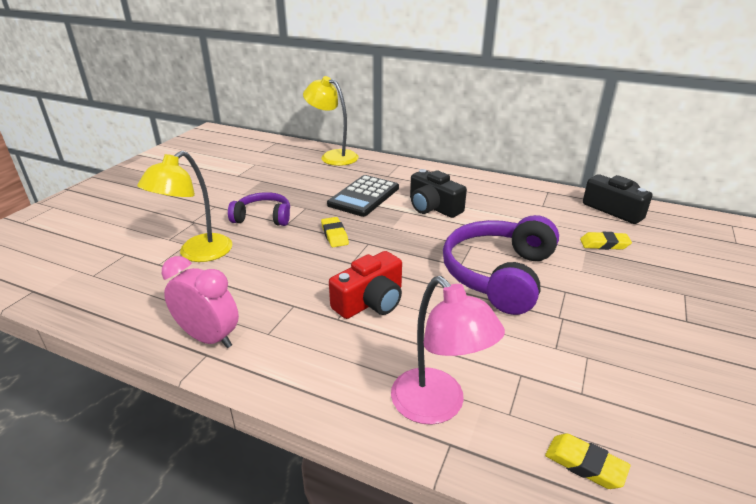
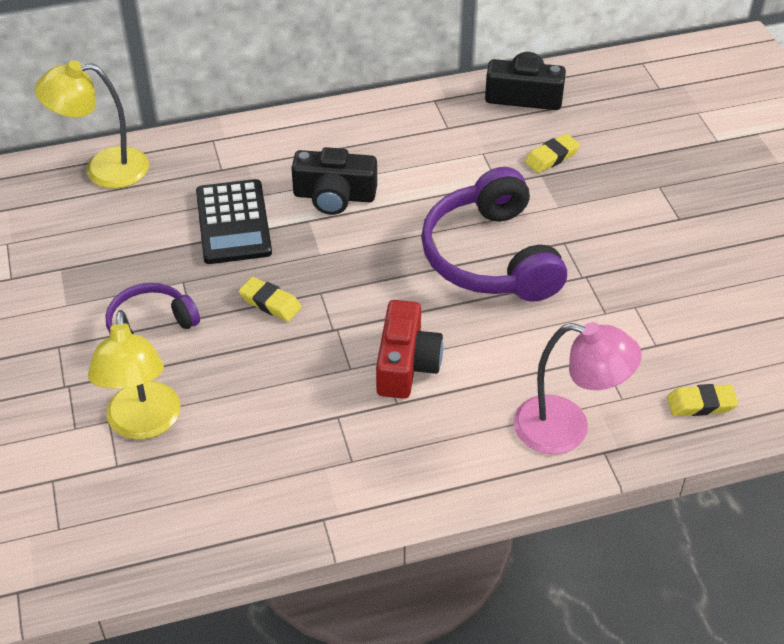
camera: 40 degrees left, 15 degrees up
(209, 338) = (302, 503): pink clock -> none

